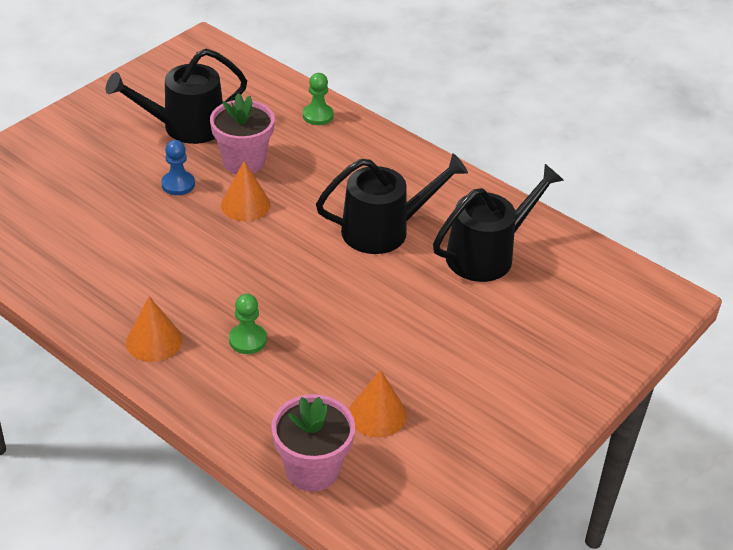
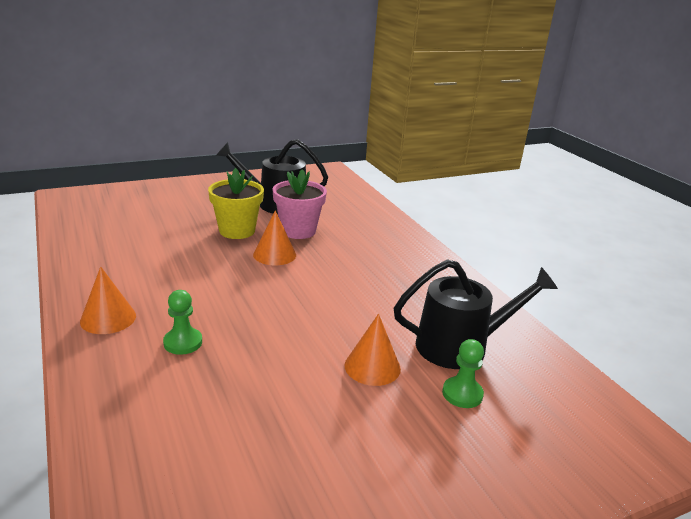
camera: 25 degrees right, 15 degrees down
(178, 184) = (237, 231): blue pawn -> yellow flower pot
(312, 469) = (124, 481): pink flower pot -> none
(318, 115) = (378, 220): green pawn -> green pawn (462, 394)
(377, 414) = (240, 450): orange cone -> orange cone (372, 367)
(383, 230) = (374, 301): black watering can -> none

